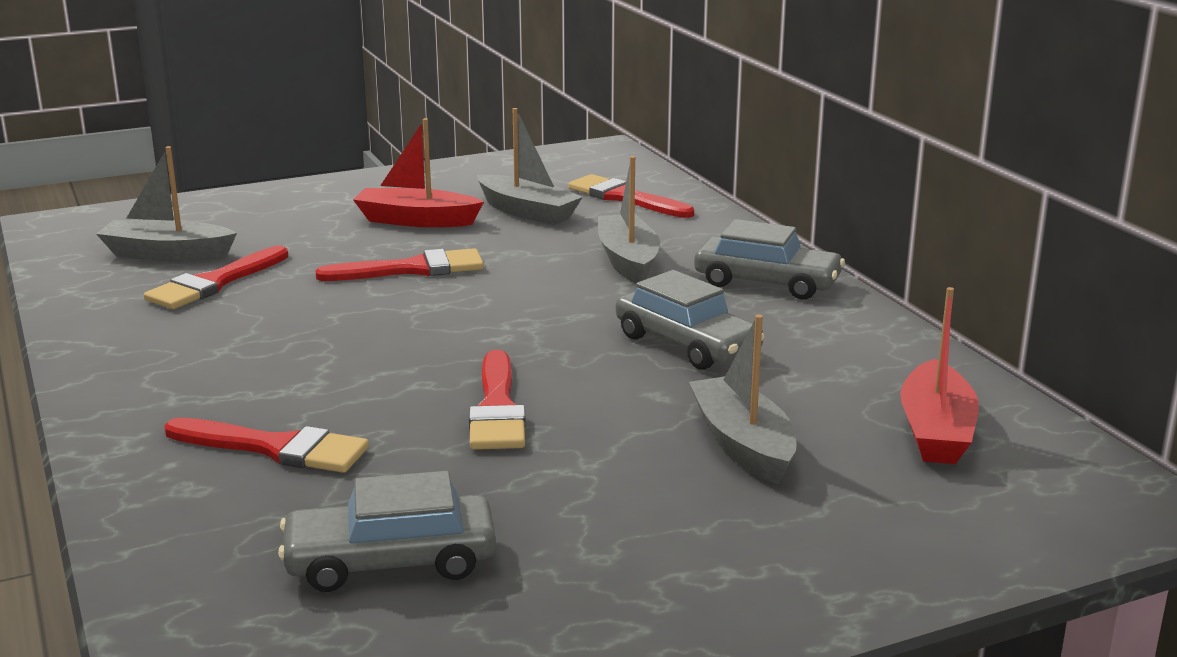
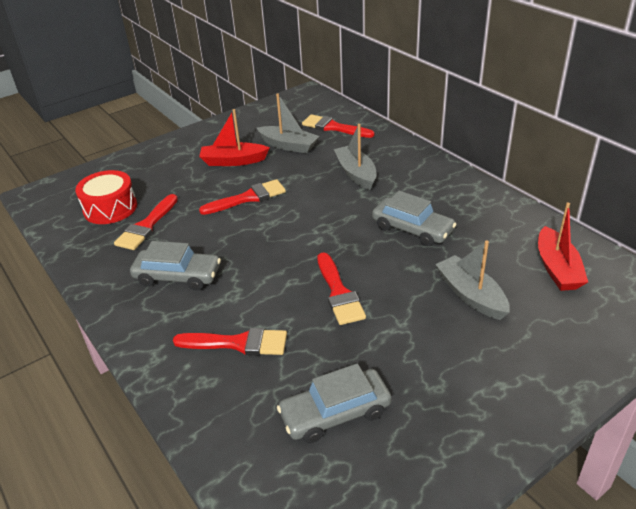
camera: 10 degrees left, 15 degrees up
(167, 254) = (110, 208): grey boat -> red drum
(767, 283) = (431, 178): grey car -> grey car (178, 276)

